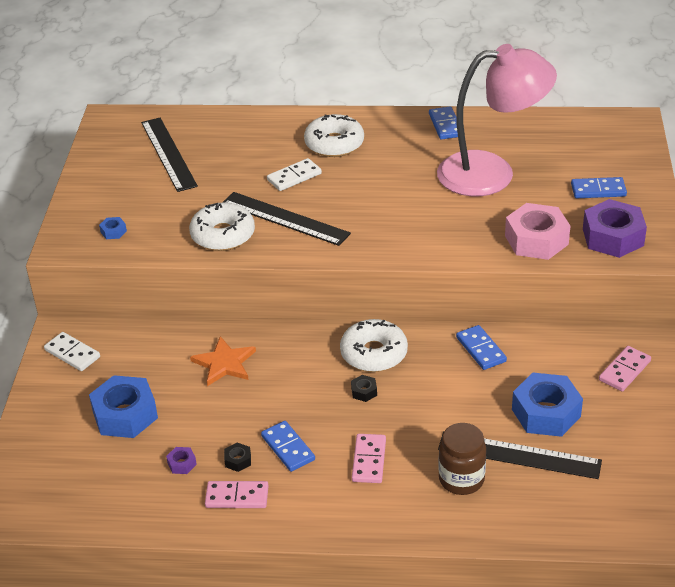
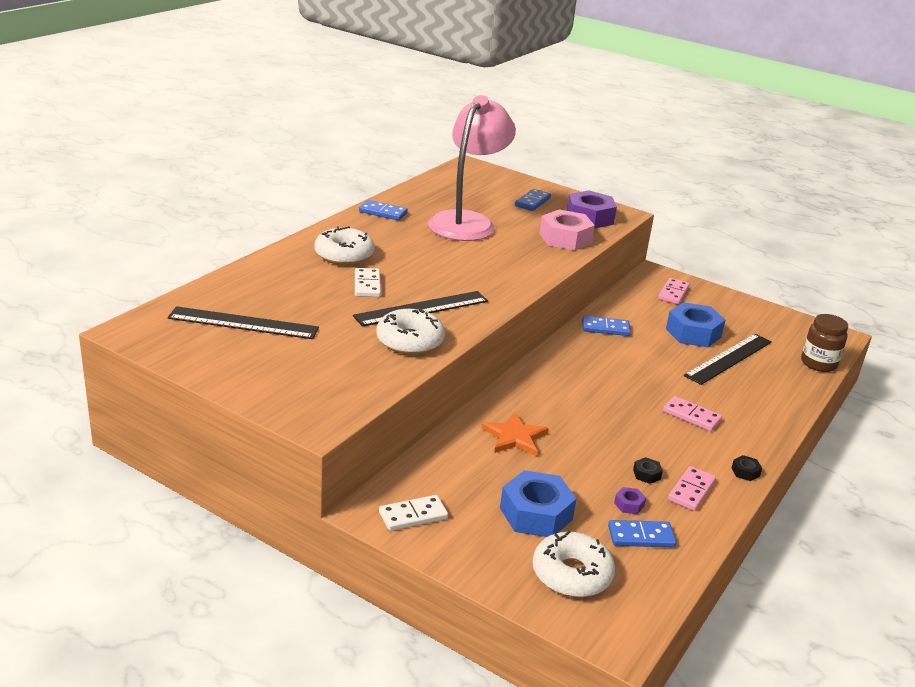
camera: 65 degrees left, 10 degrees down
(113, 231) = (332, 389): blue nut -> none
(288, 448) = (650, 445): blue domino -> blue domino (641, 536)
(364, 392) = (610, 389): black nut -> black nut (745, 472)
(374, 353) = (569, 368): white donut -> white donut (571, 574)
(461, 479) = (738, 388): brown jar -> brown jar (818, 363)
(624, 370) = (673, 293): pink domino -> pink domino turned 45 degrees clockwise

